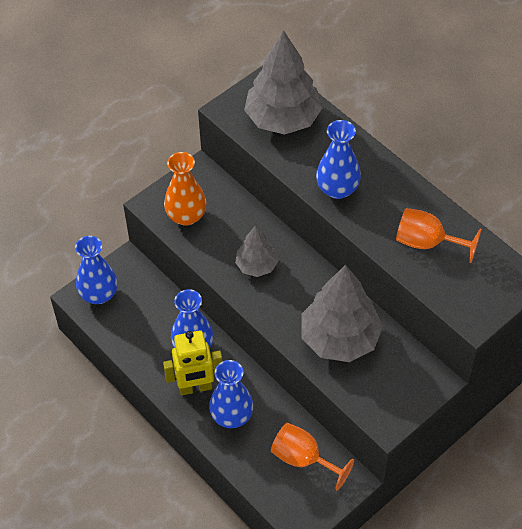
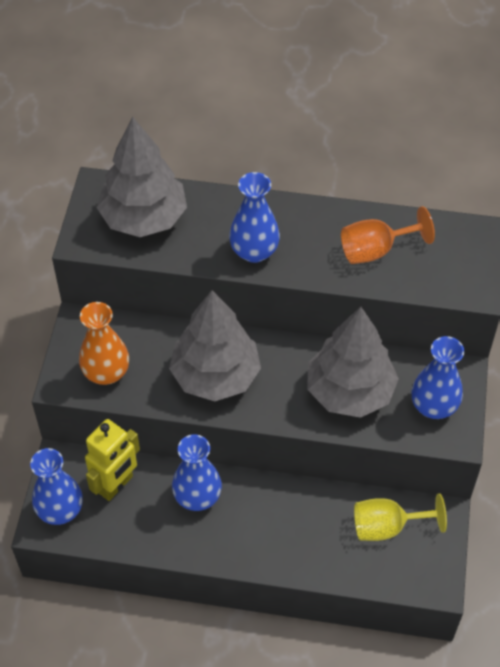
camera: 40 degrees left, 0 degrees up
(195, 387) = (234, 533): yellow robot -> yellow robot (116, 485)
(232, 416) = (290, 534): blue vase -> blue vase (433, 406)
(256, 266) = (216, 376): grey tree -> grey tree, size x1.83
(303, 459) = (387, 527): orange goblet -> yellow goblet

